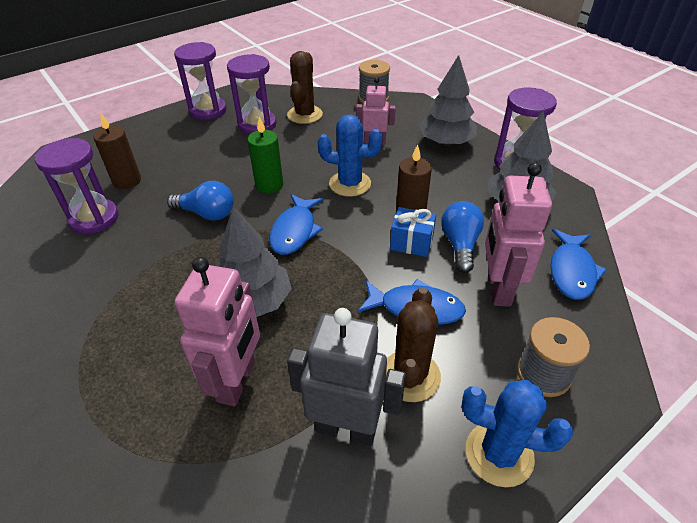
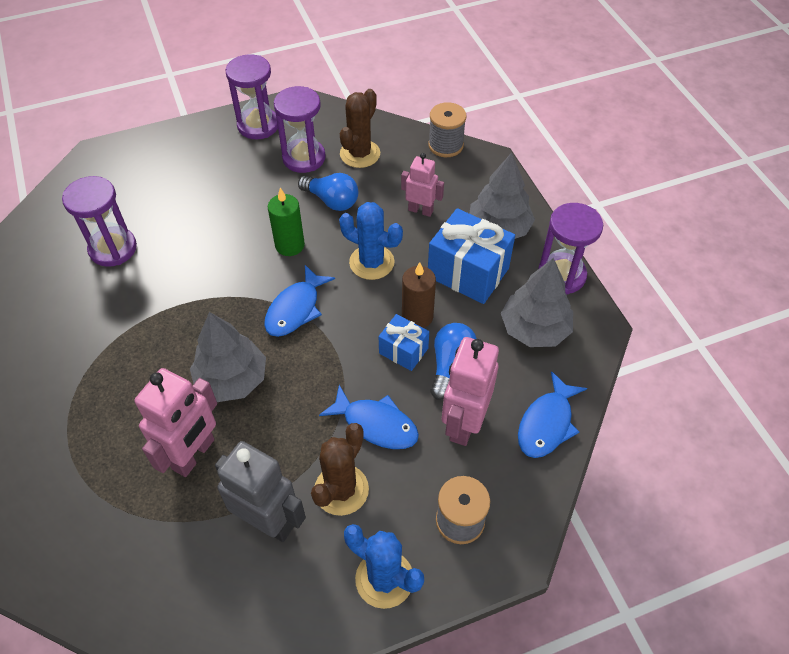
camera: 15 degrees right, 10 degrees up
(127, 181) = (153, 207): brown candle -> none
(207, 214) = (218, 267): blue light bulb -> blue light bulb (332, 201)
(437, 175) = (468, 272): none -> blue gift

